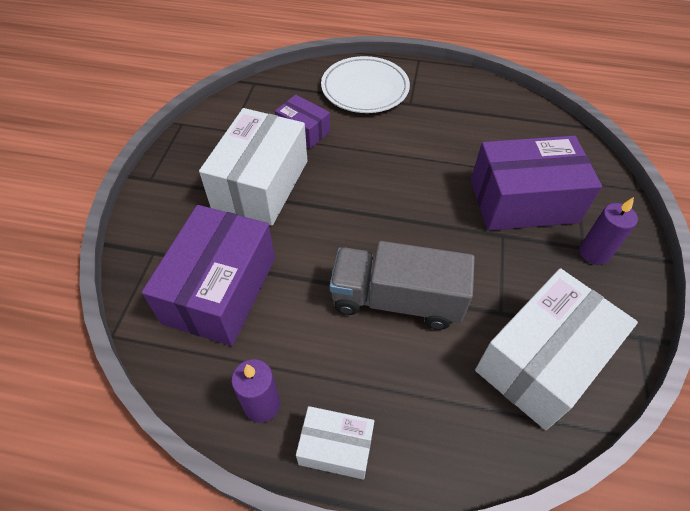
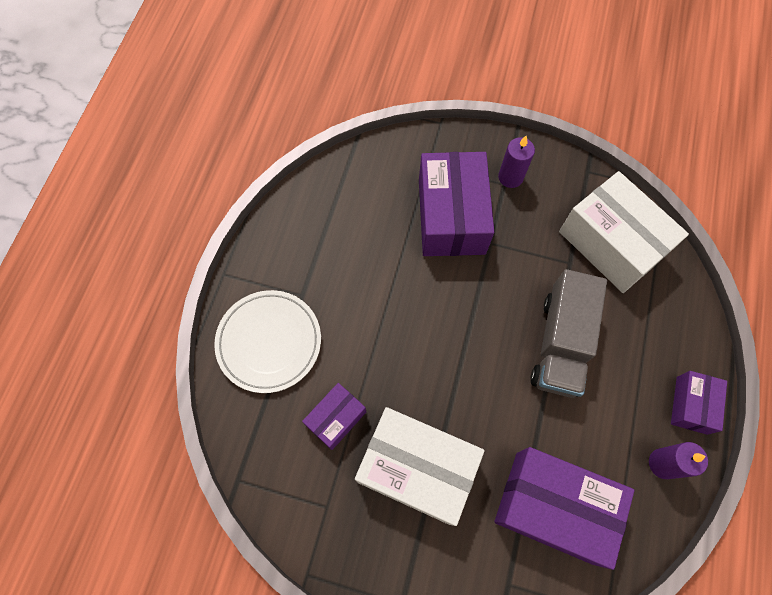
camera: 85 degrees left, 15 degrees up
(336, 447) = (691, 405): white box -> purple box

